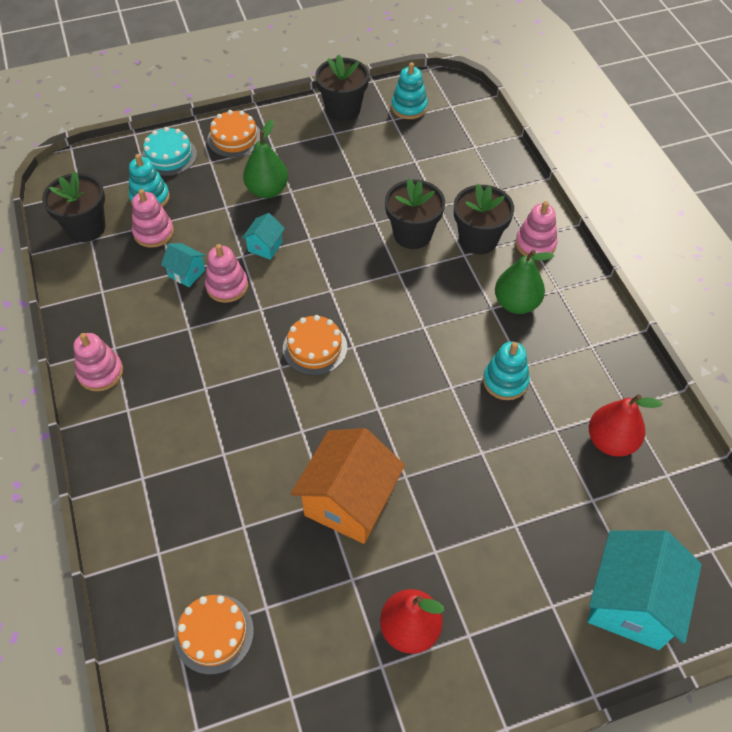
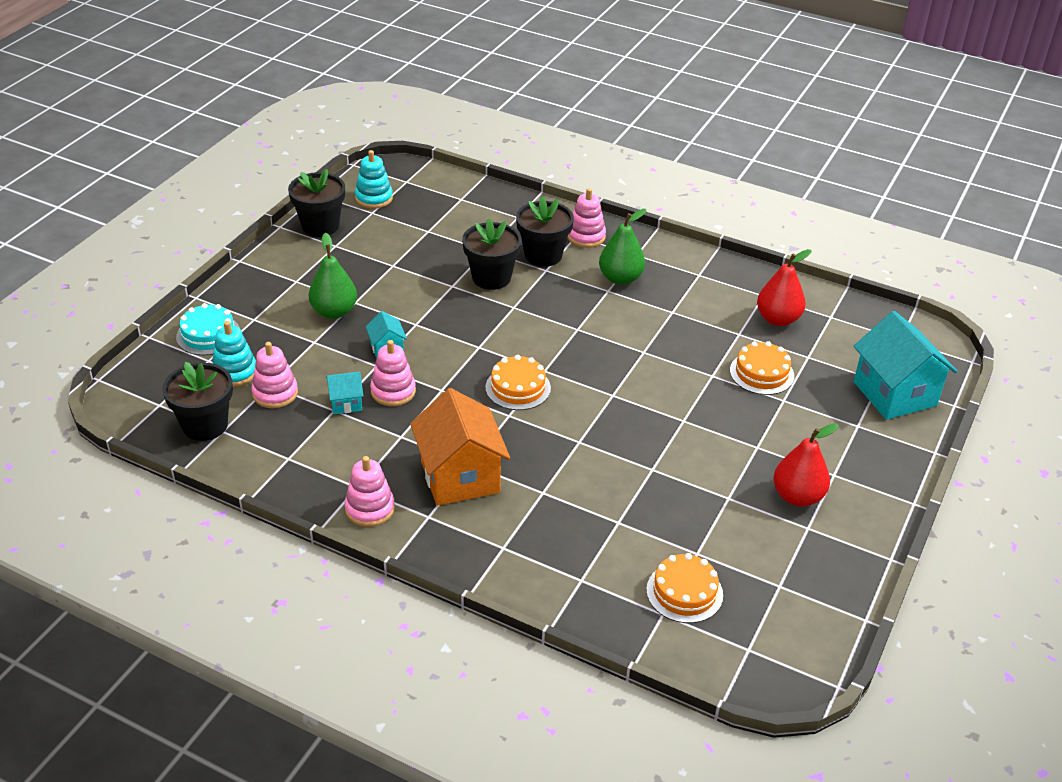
camera: 45 degrees left, 15 degrees down
(234, 138) = (252, 292): orange cake -> orange cake (761, 373)
(349, 502) = (668, 458): orange house -> orange house (460, 477)
(505, 381) = (673, 327): turquoise stacking toy -> none

